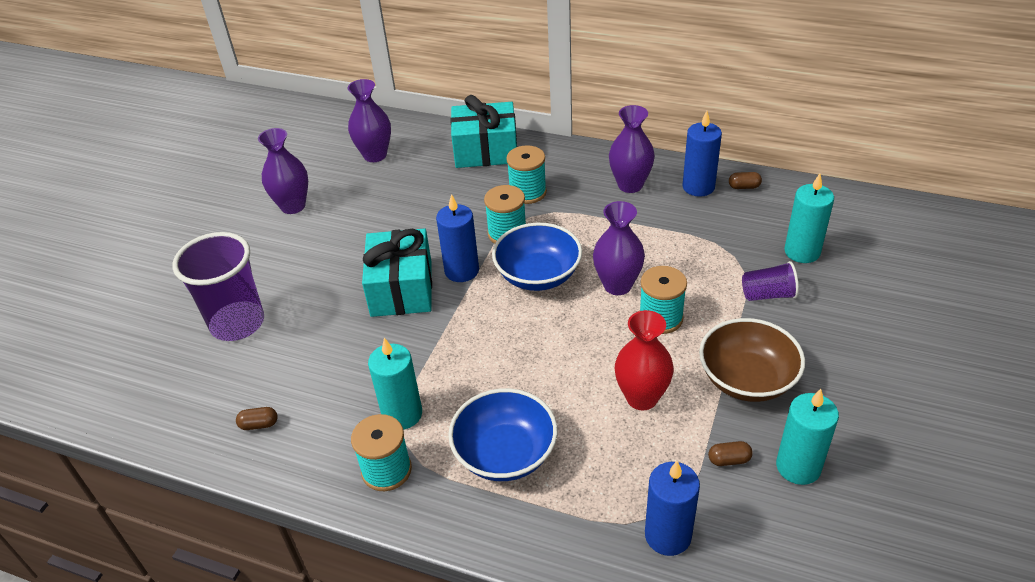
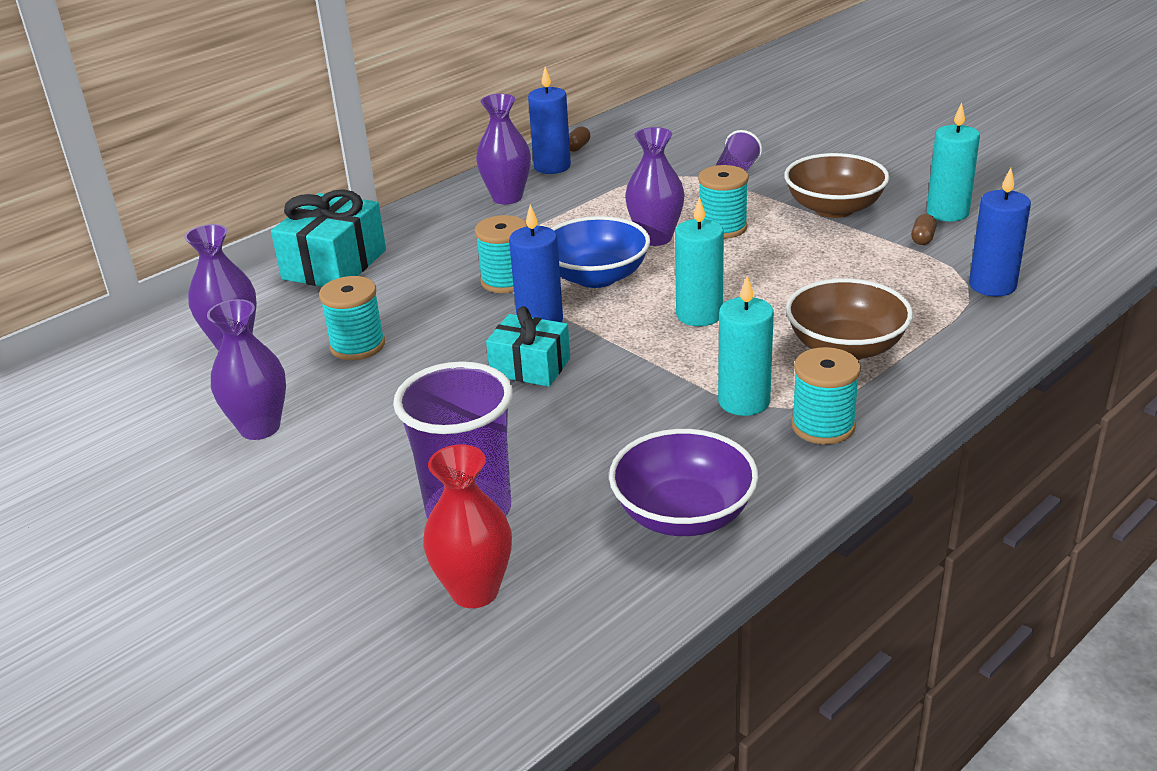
camera: 65 degrees left, 10 degrees down
(259, 424) = (683, 514): brown capsule -> purple bowl
(401, 289) = (530, 367): turquoise gift -> turquoise gift, size x0.65
(505, 454) = (845, 347): blue bowl -> brown bowl
(527, 192) = (448, 254): turquoise spool -> turquoise spool (357, 346)
(642, 398) = (821, 260): red vase -> red vase (475, 591)
(802, 252) = (695, 146): turquoise candle -> turquoise candle (699, 315)

